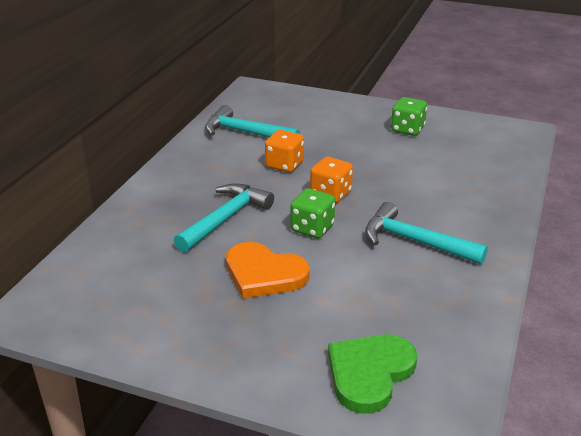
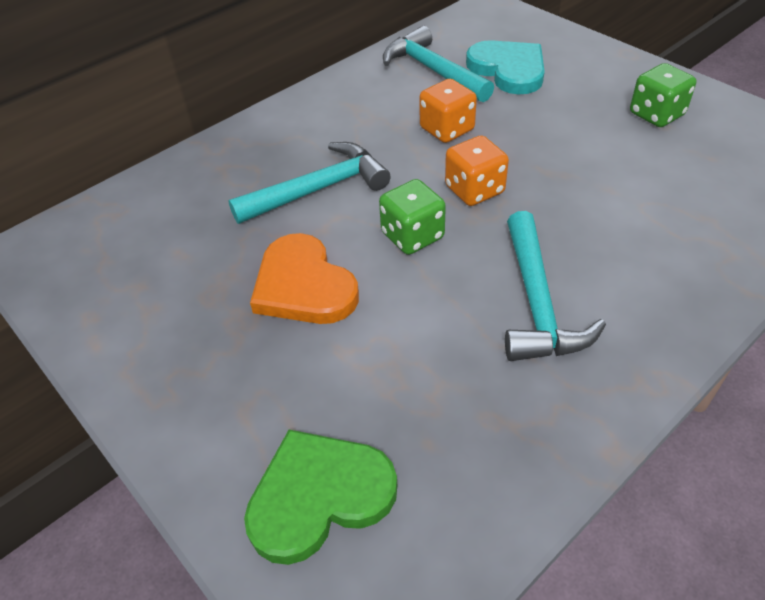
camera: 30 degrees right, 15 degrees up
(297, 122) = (508, 69): none -> turquoise heart
(415, 242) = (537, 302): turquoise hammer -> turquoise hammer turned 150 degrees counterclockwise

